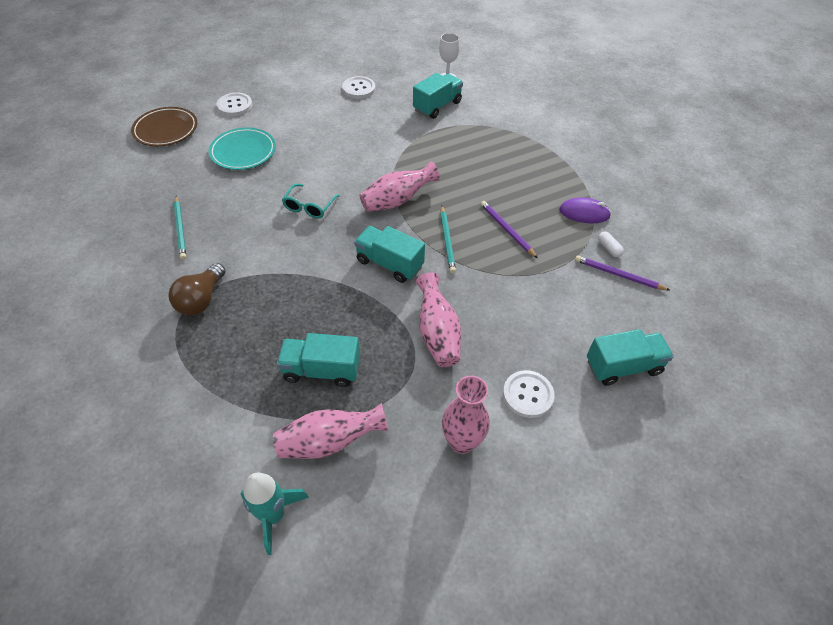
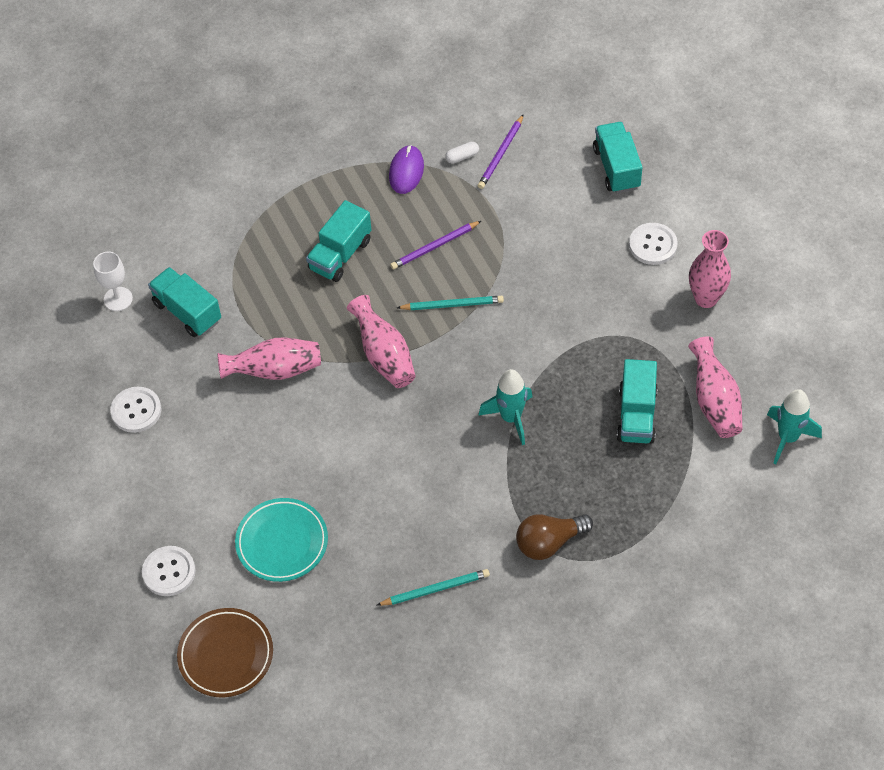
camera: 85 degrees left, 5 degrees up
(201, 299) = (549, 542): brown light bulb -> brown light bulb turned 135 degrees clockwise
(309, 207) = (395, 450): turquoise glasses -> none
(329, 276) = (511, 418): none -> turquoise rocket
(389, 264) = (490, 360): turquoise truck -> turquoise truck (340, 255)
(437, 333) = (585, 315): pink vase -> pink vase (275, 370)

